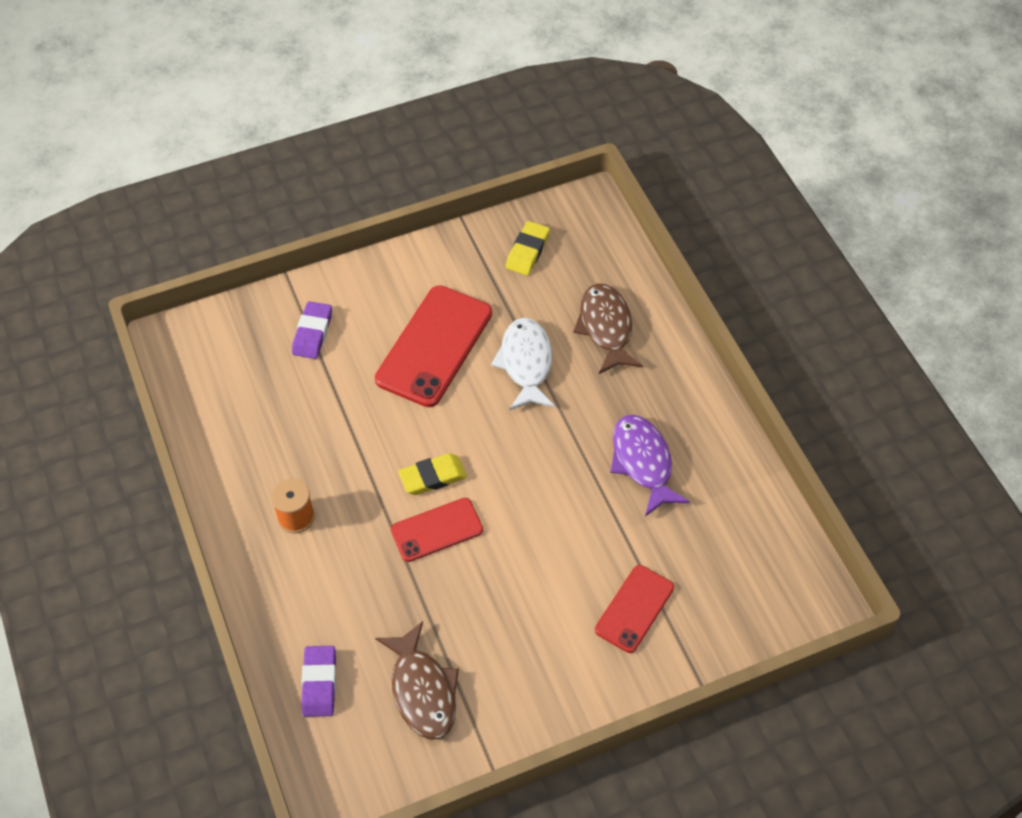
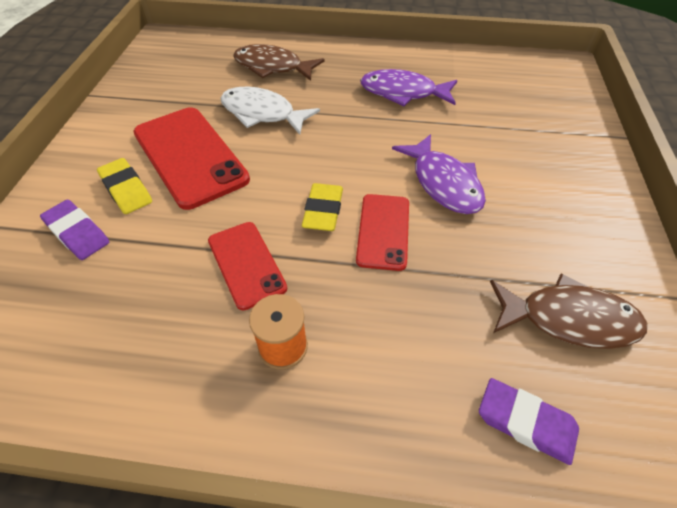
camera: 60 degrees left, 5 degrees down
(523, 551) = (443, 183): none -> purple fish
(527, 251) = (164, 76): yellow eraser -> yellow eraser (126, 189)
(634, 609) = (533, 144): red phone -> red phone (246, 264)

